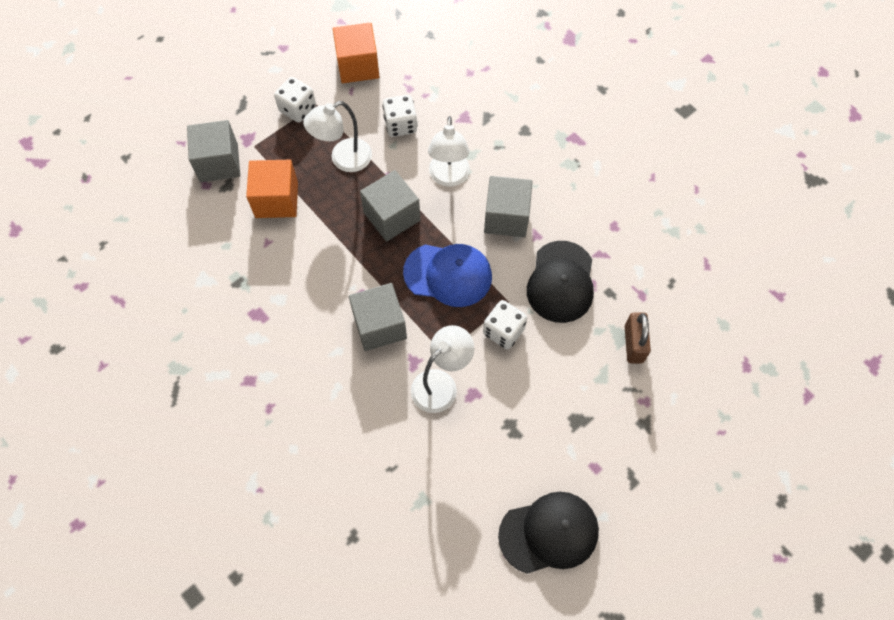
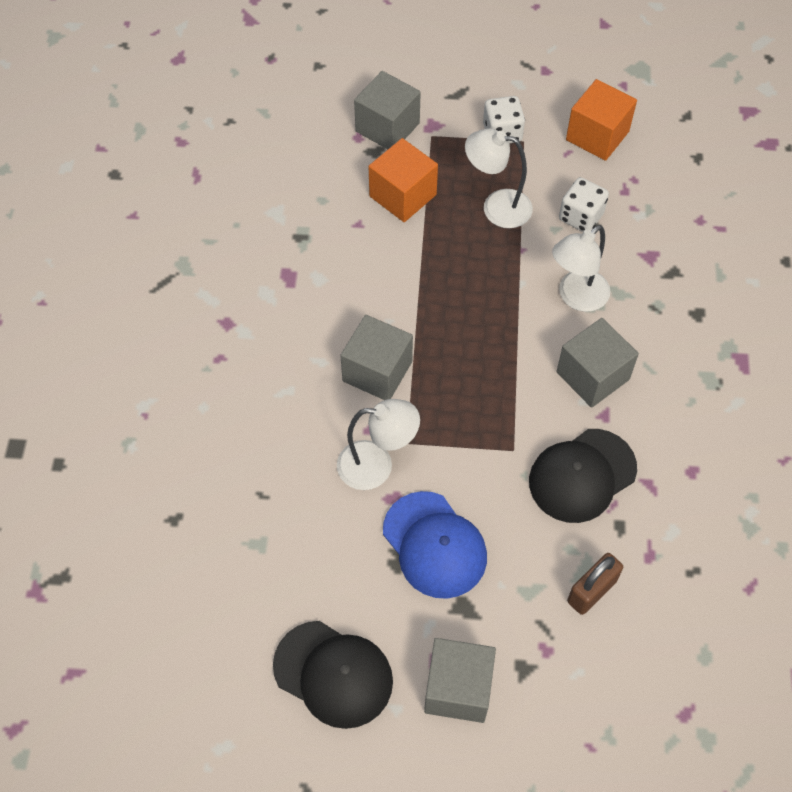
camera: 45 degrees right, 5 degrees down
(391, 216) = (487, 289): grey cube -> grey cube (458, 688)
(448, 274) = (483, 380): blue cap -> blue cap (434, 545)
(503, 331) = (480, 471): white dice -> none

